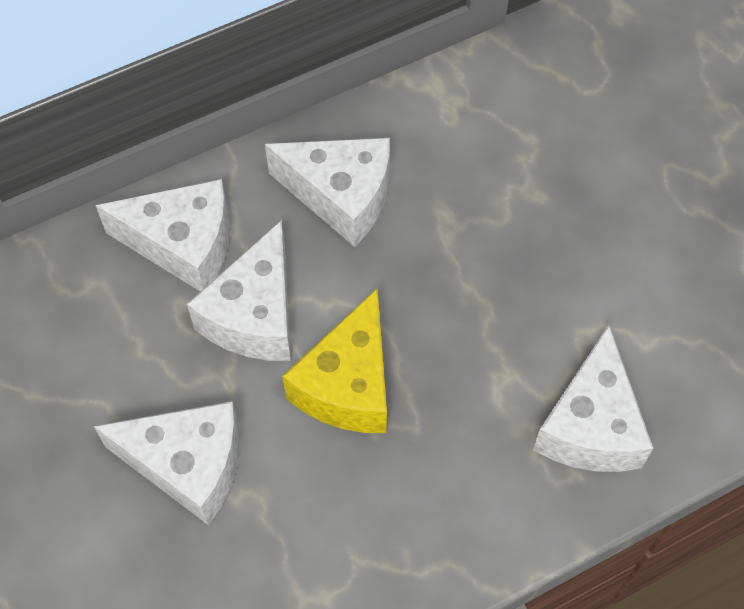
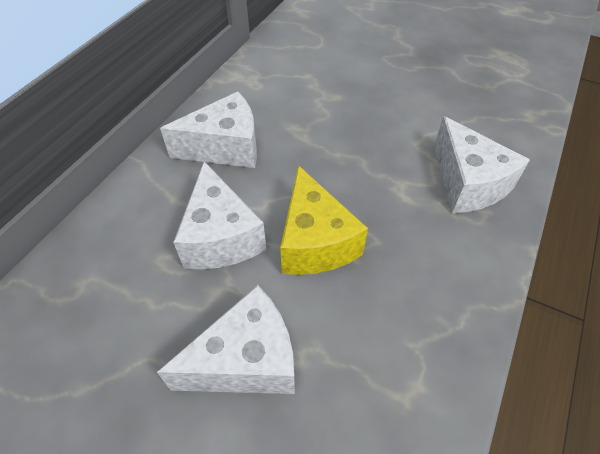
camera: 35 degrees left, 10 degrees down
(183, 245) = (139, 223): white cheese -> none

